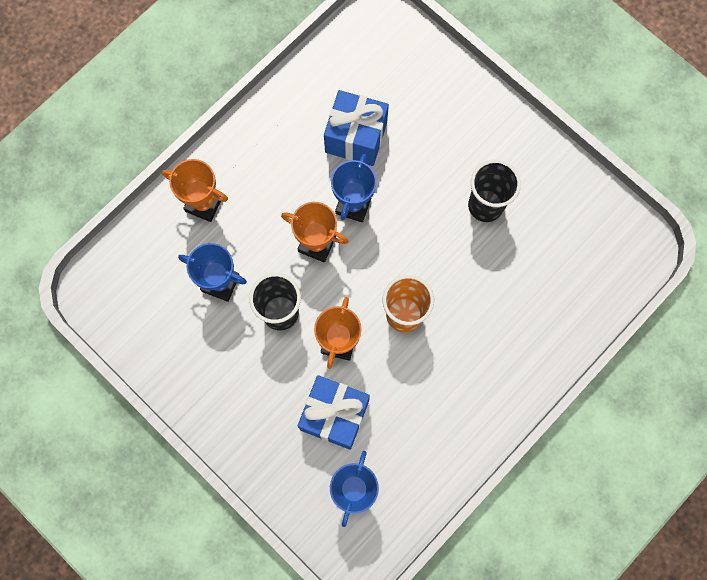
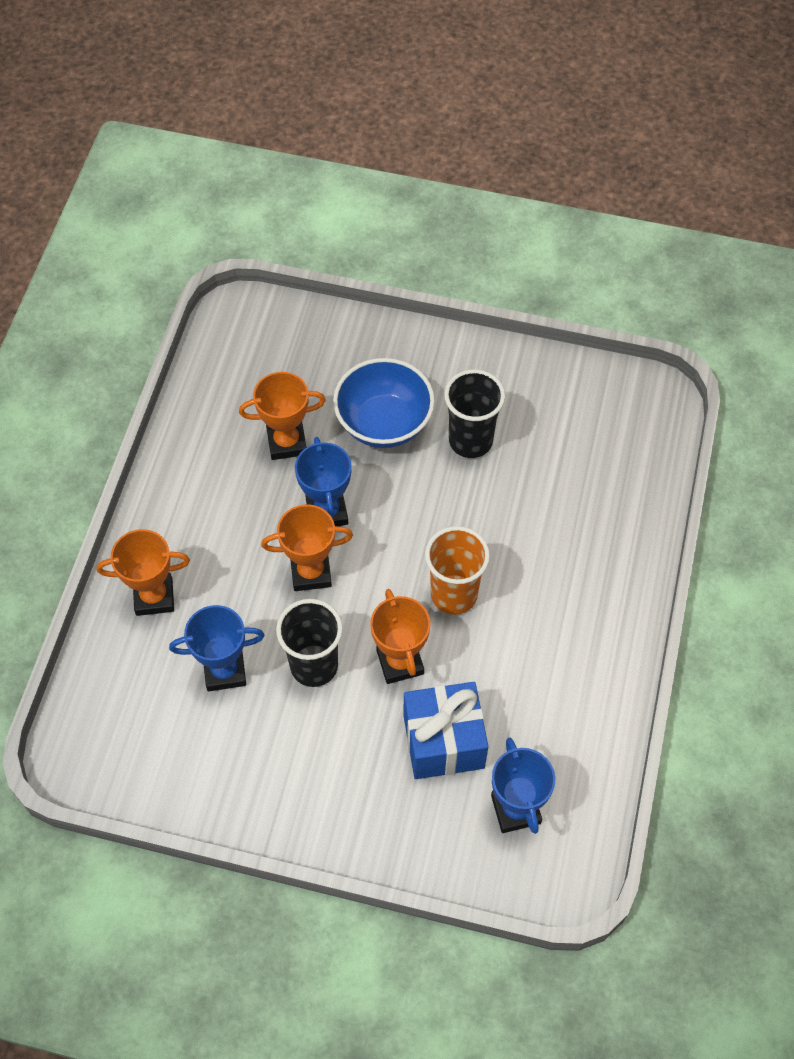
camera: 30 degrees left, 15 degrees down
(356, 137) = (287, 442): blue gift -> orange trophy
(432, 159) = (384, 423): none -> blue bowl

